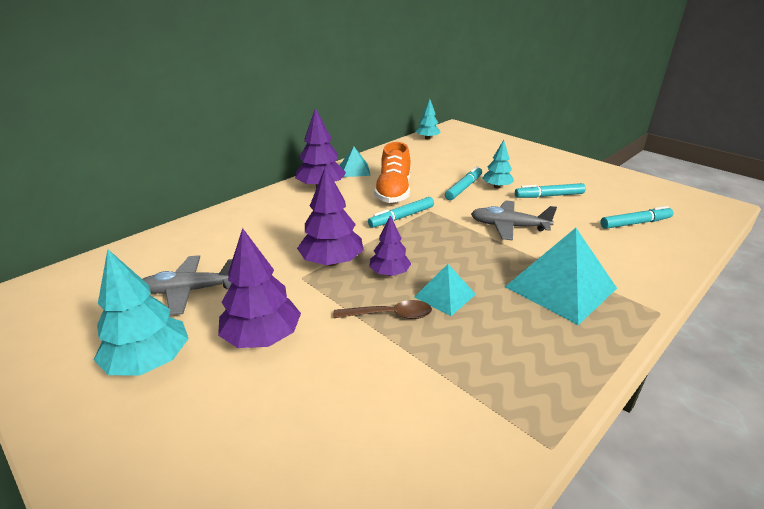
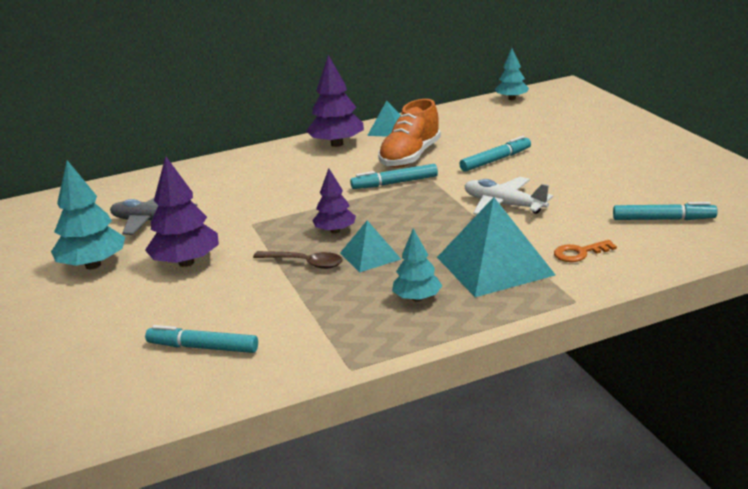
camera: 25 degrees right, 5 degrees down
(332, 262) = (289, 215): purple tree -> none
(496, 187) = (537, 163): turquoise tree -> turquoise tree (417, 298)
(508, 226) = (504, 205): grey plane -> white plane
(549, 196) = (591, 179): turquoise marker -> turquoise marker (203, 347)
(611, 263) = (579, 253): none -> orange key

